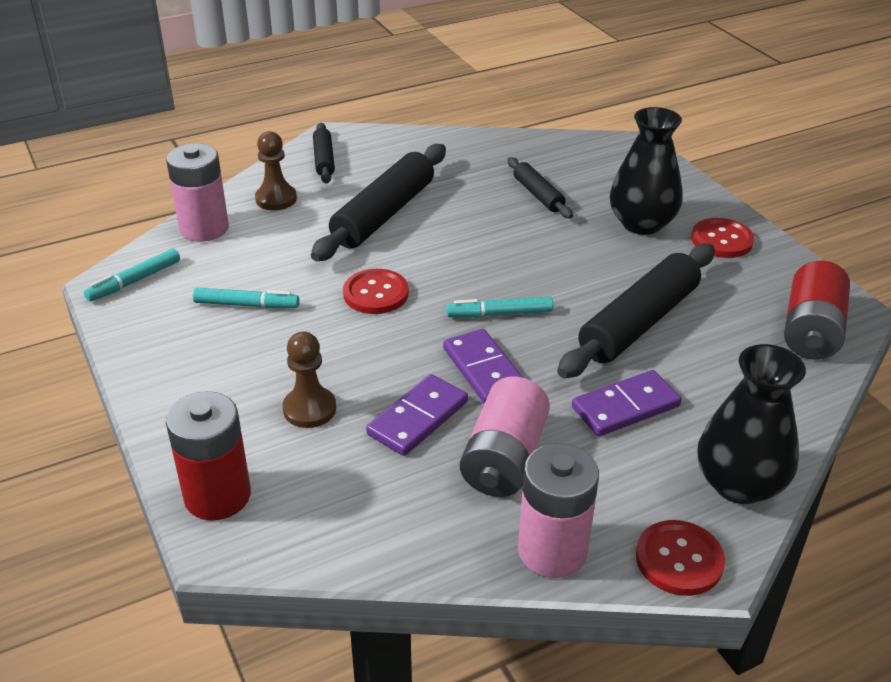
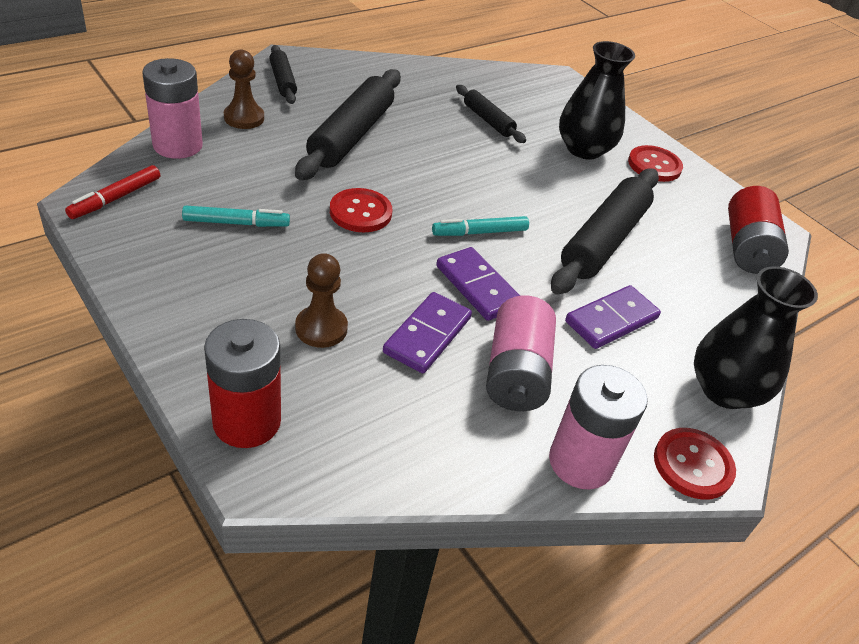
camera: 15 degrees left, 5 degrees up
(134, 281) = (115, 198): turquoise marker -> red marker

